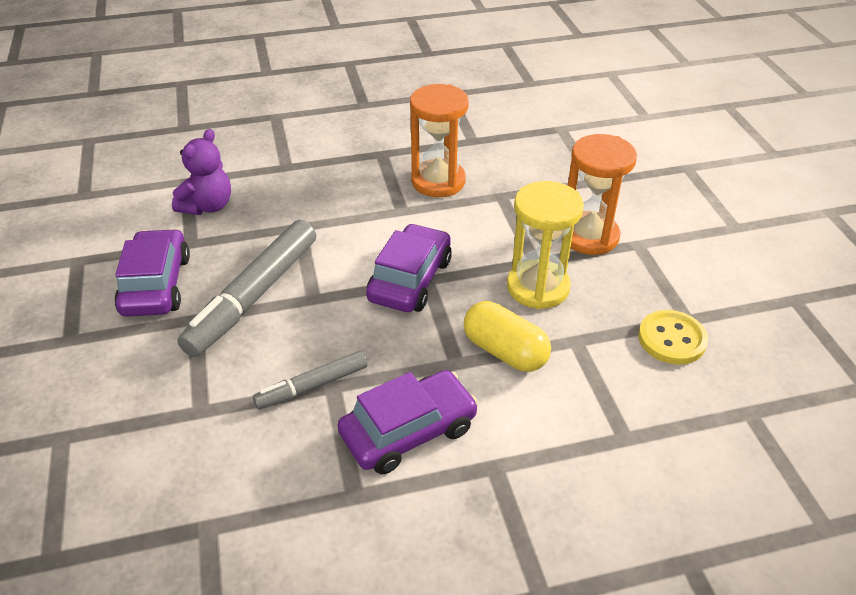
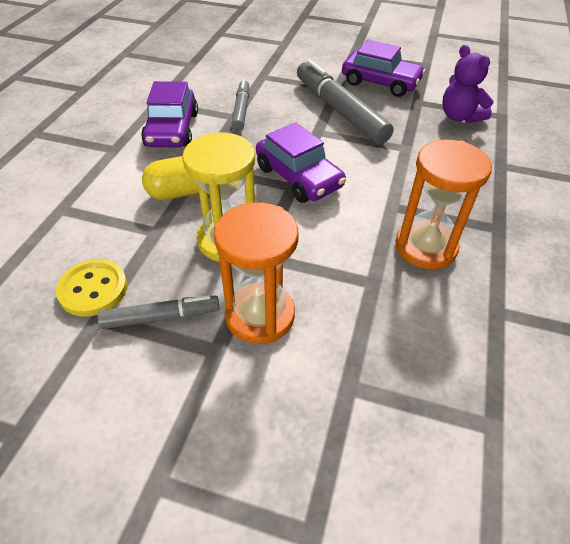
camera: 120 degrees right, 5 degrees up
(647, 284) = (161, 317): none -> grey marker

